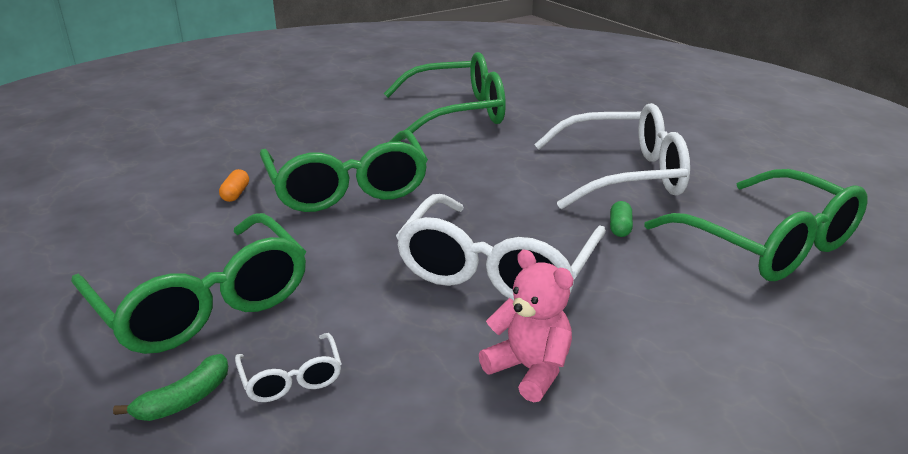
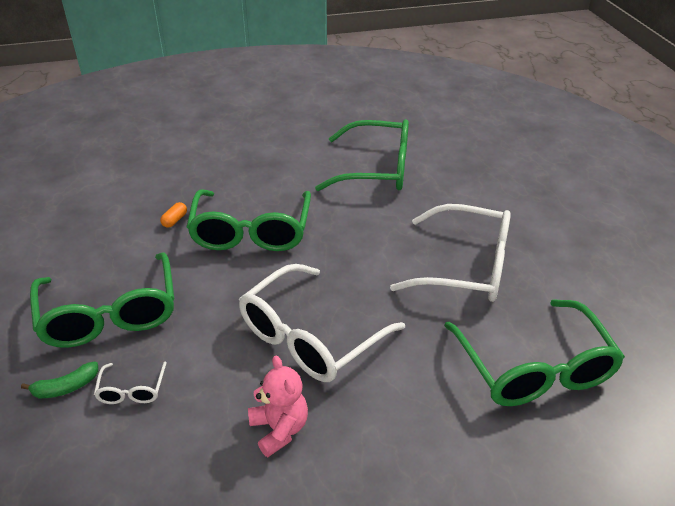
camera: 20 degrees right, 10 degrees up
(620, 228) = (426, 321): green capsule -> none

